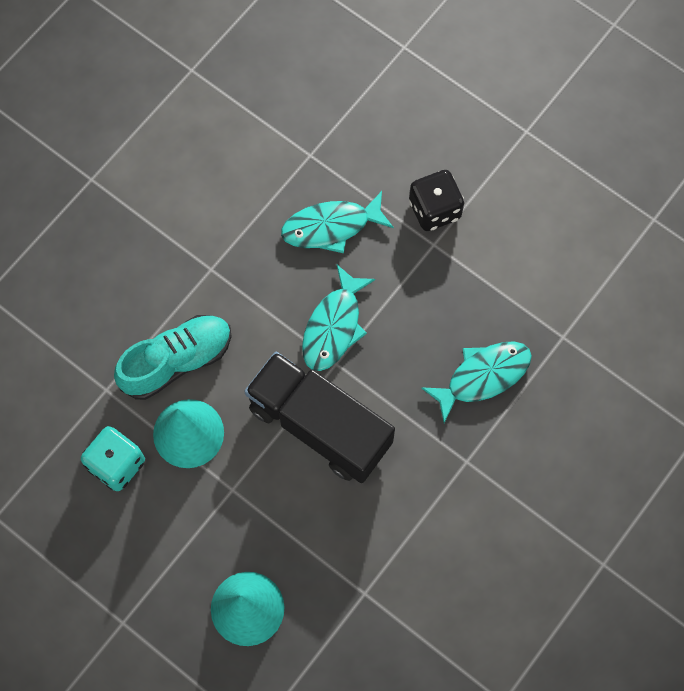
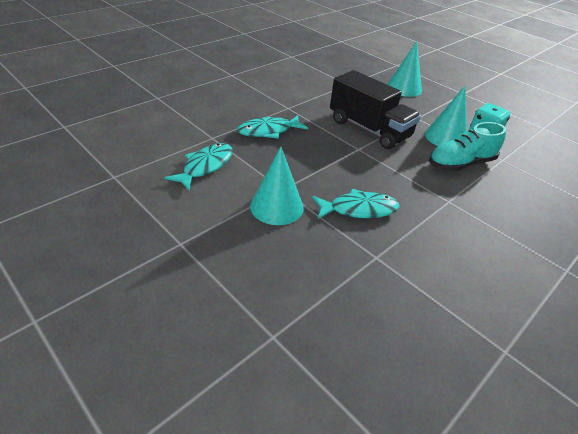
camera: 175 degrees left, 30 degrees down
(334, 326) = (359, 162): turquoise fish -> turquoise fish (205, 166)
(434, 210) = (276, 206): black dice -> turquoise cone

